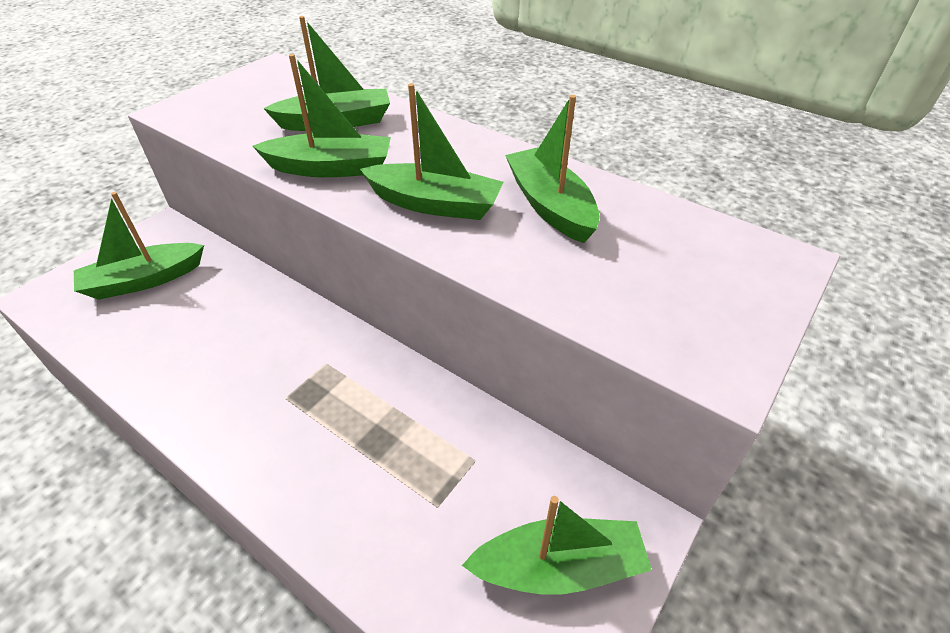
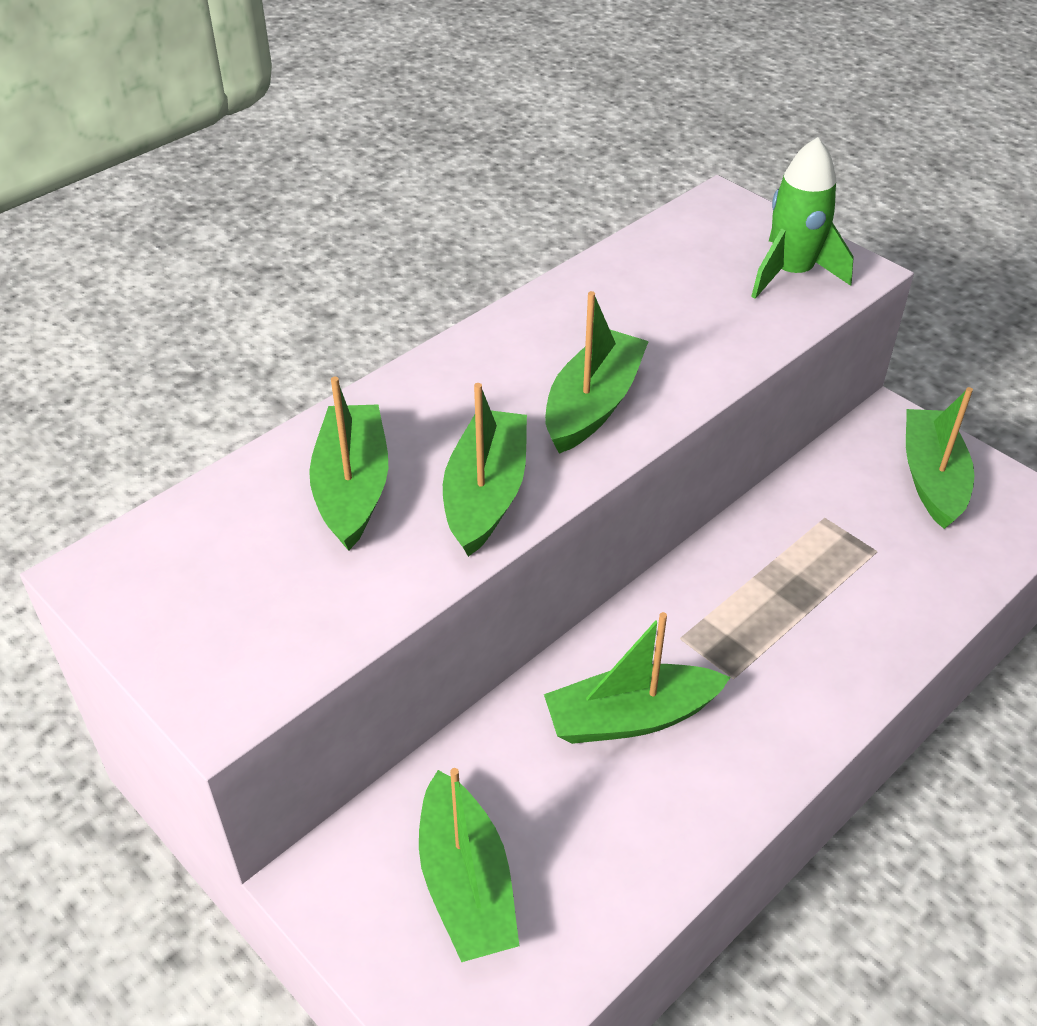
camera: 80 degrees left, 0 degrees up
(550, 206) = (613, 319): green boat -> green boat (631, 717)
(684, 315) = (791, 273): none -> green rocket

